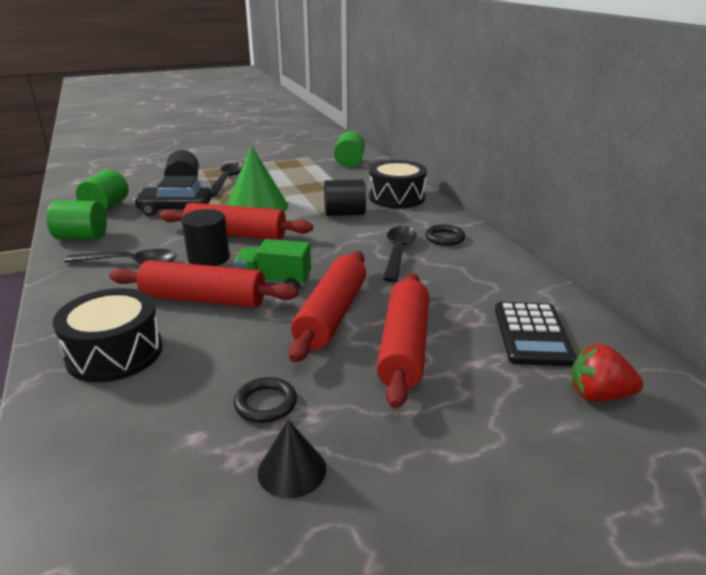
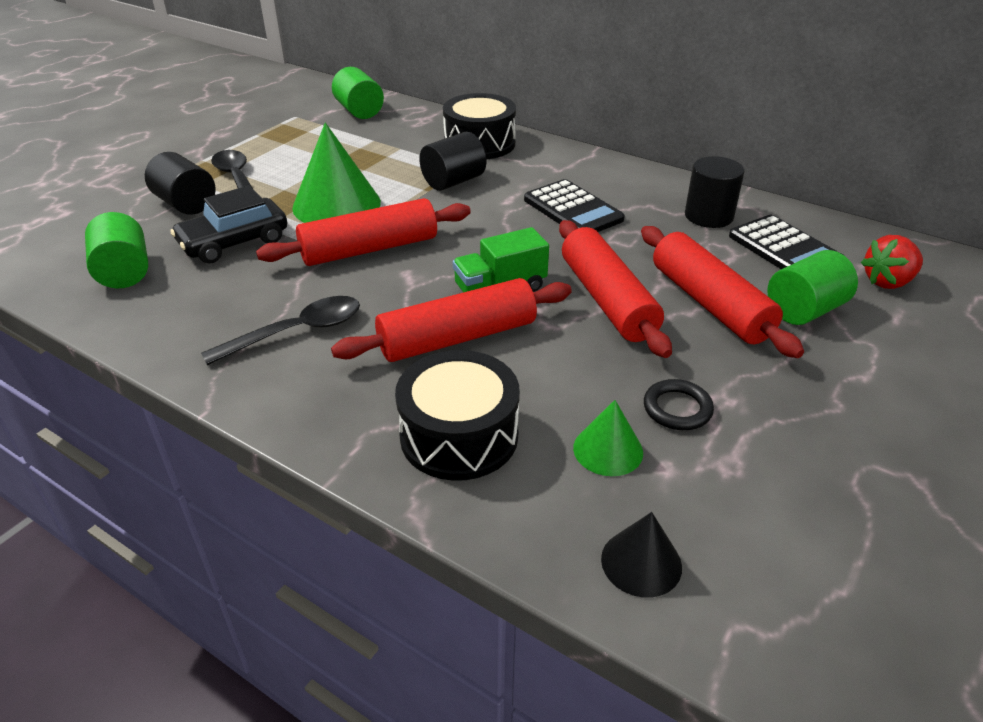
camera: 35 degrees left, 10 degrees up
(82, 237) = (165, 325): green cylinder -> green cylinder (804, 310)
(179, 405) = (608, 450): none -> green cone
(209, 258) = (385, 289): black cylinder -> black cylinder (708, 216)
(292, 470) = (778, 450): black cone -> black cone (641, 562)
(398, 253) = (573, 209): black spoon -> black calculator
(444, 238) = (592, 178): black ring -> none

